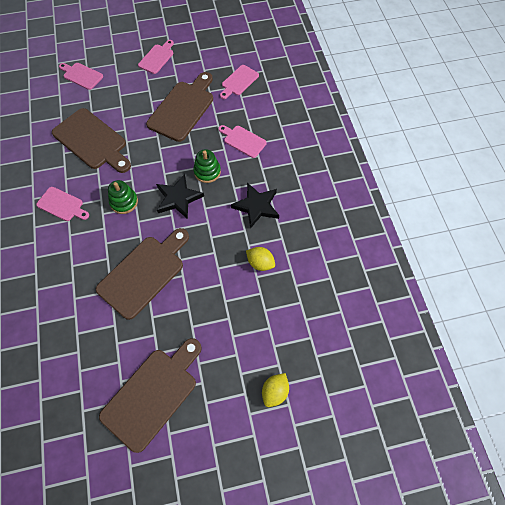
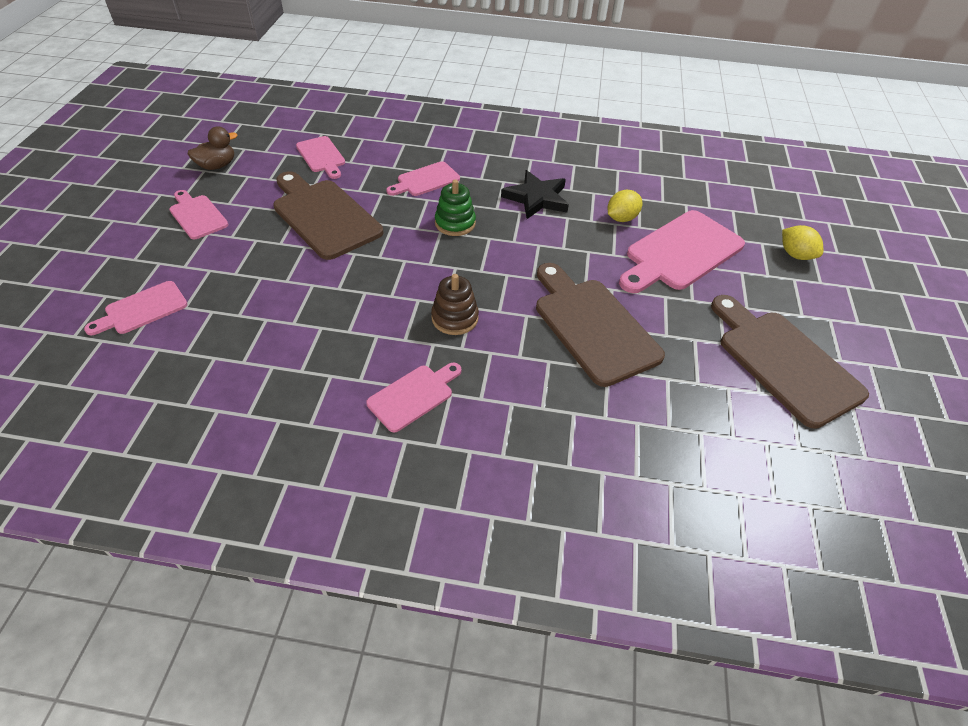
camera: 70 degrees left, 15 degrees down
(92, 141) = (304, 328): brown cutting board -> none
(124, 202) = (455, 318): green stacking toy -> brown stacking toy
(178, 198) = (483, 261): black star -> none
(203, 43) = (217, 166): none -> brown duck
(239, 309) = (680, 252): none -> pink cutting board

